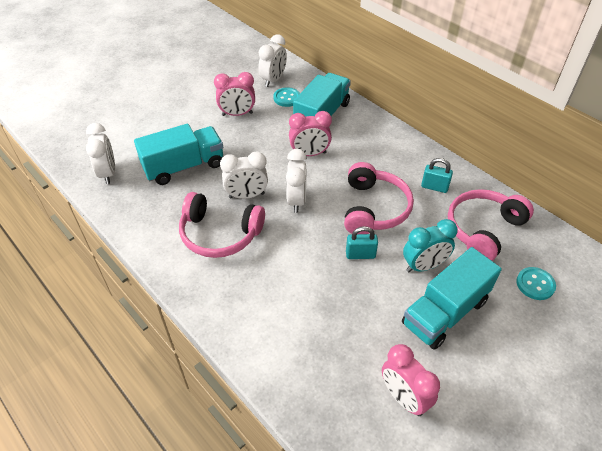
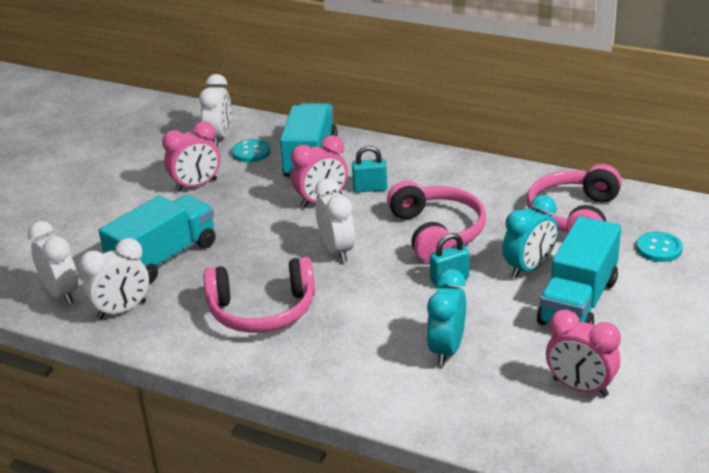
camera: 20 degrees left, 15 degrees down
(246, 195) = (269, 264): white clock -> white clock (122, 310)
(324, 319) = (447, 350): none -> turquoise clock
(434, 187) = (495, 192): turquoise padlock -> turquoise padlock (370, 188)

